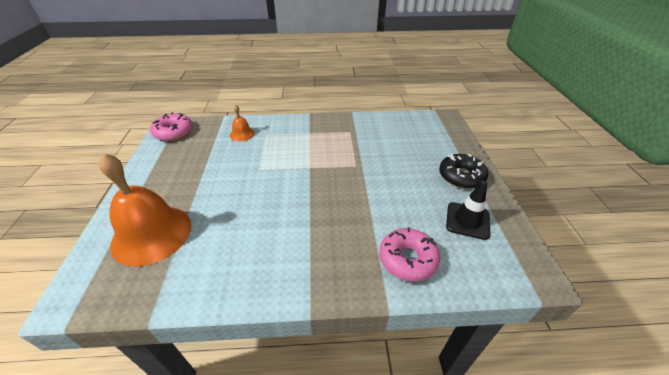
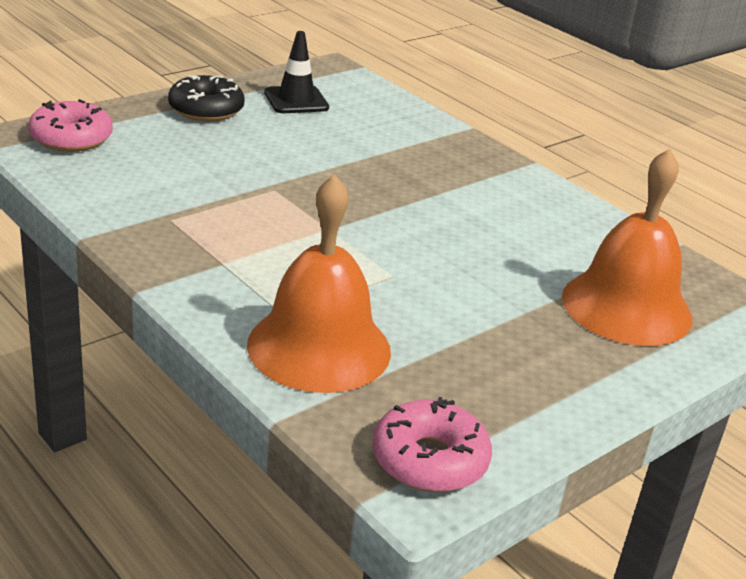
camera: 130 degrees left, 10 degrees down
(242, 134) = (319, 347): orange bell -> orange bell, size x2.19
(407, 259) = (402, 126): pink donut -> pink donut (71, 138)

